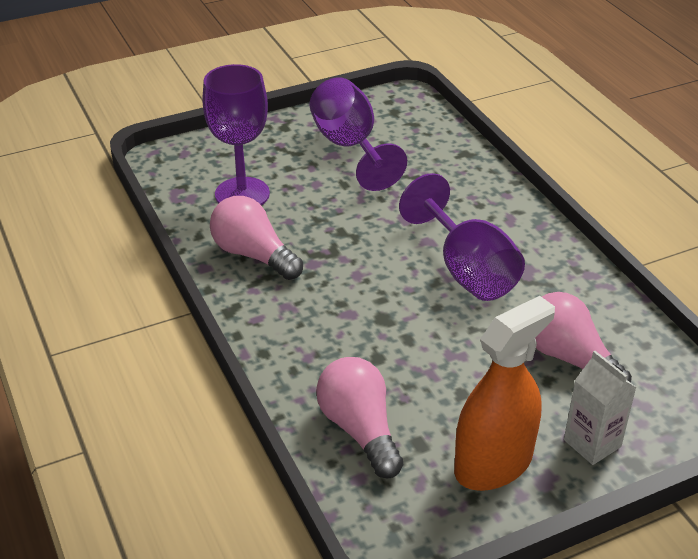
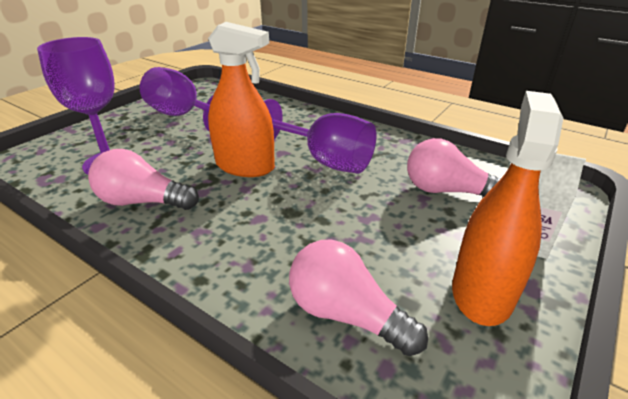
camera: 30 degrees left, 5 degrees down
(375, 246) = (245, 166): none -> orange spray bottle

